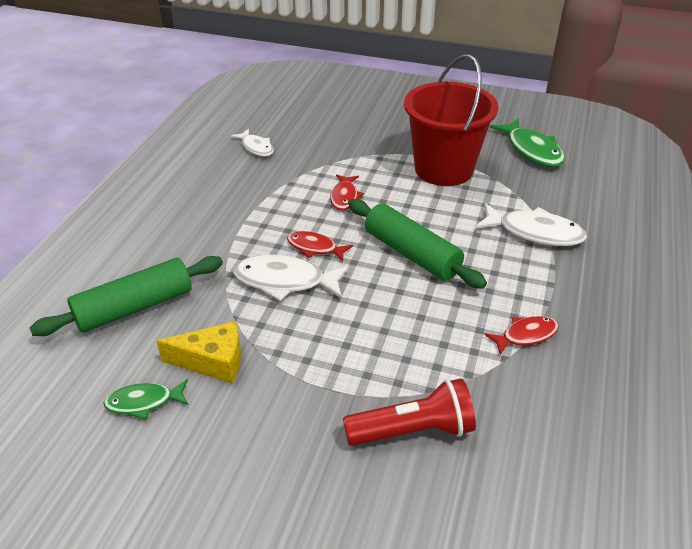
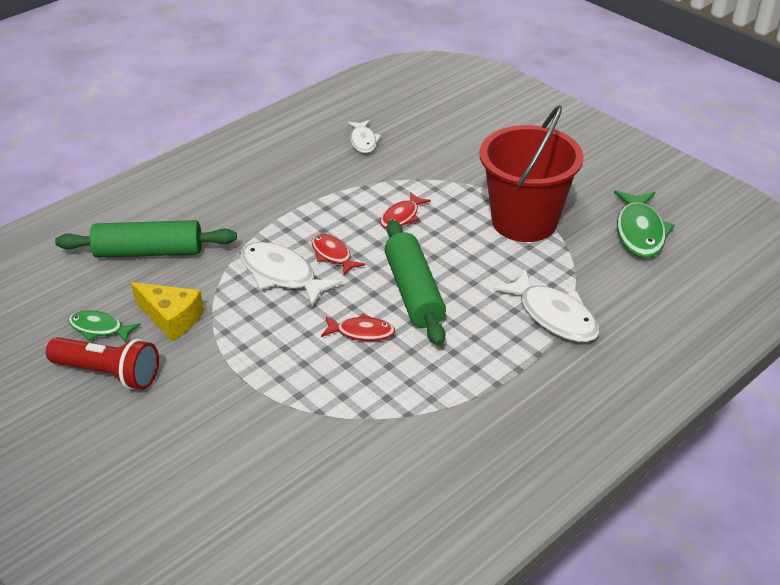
camera: 30 degrees right, 0 degrees up
(413, 431) = (275, 437): red flashlight -> red flashlight (109, 373)
(525, 335) = (446, 404): red fish -> red fish (361, 332)

